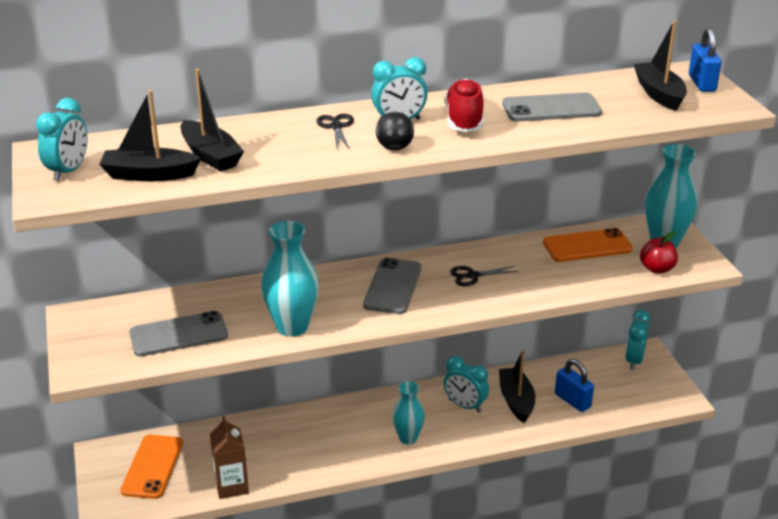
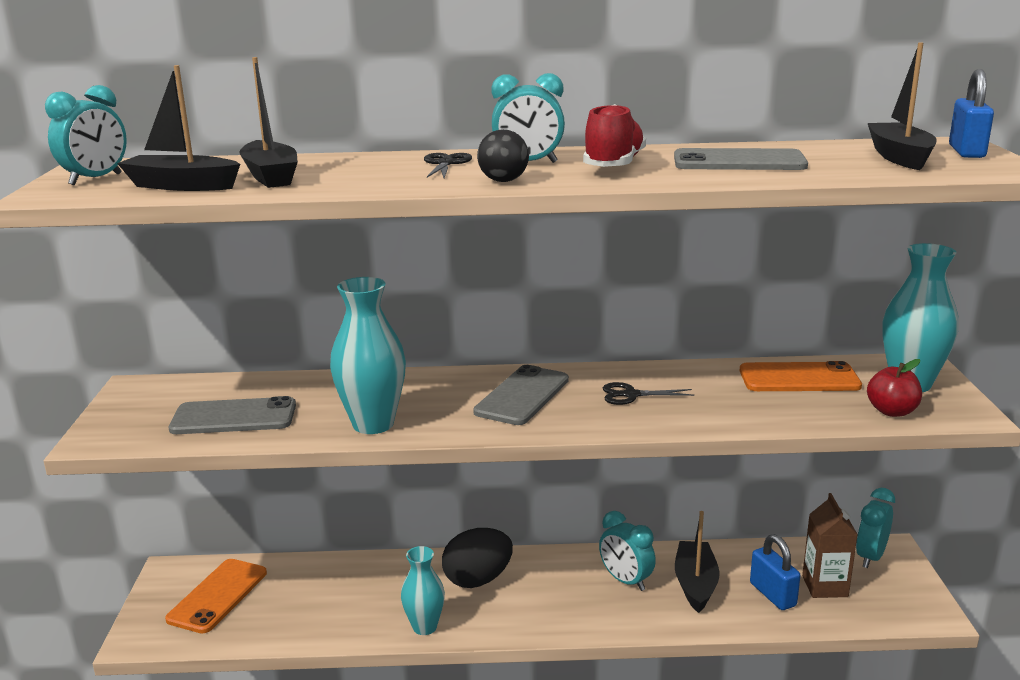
camera: 15 degrees right, 10 degrees down
(231, 486) = (296, 633): brown carton -> brown carton (825, 586)
(354, 422) = (478, 580): none -> black egg
(408, 438) = (538, 609): turquoise vase -> turquoise vase (425, 627)

